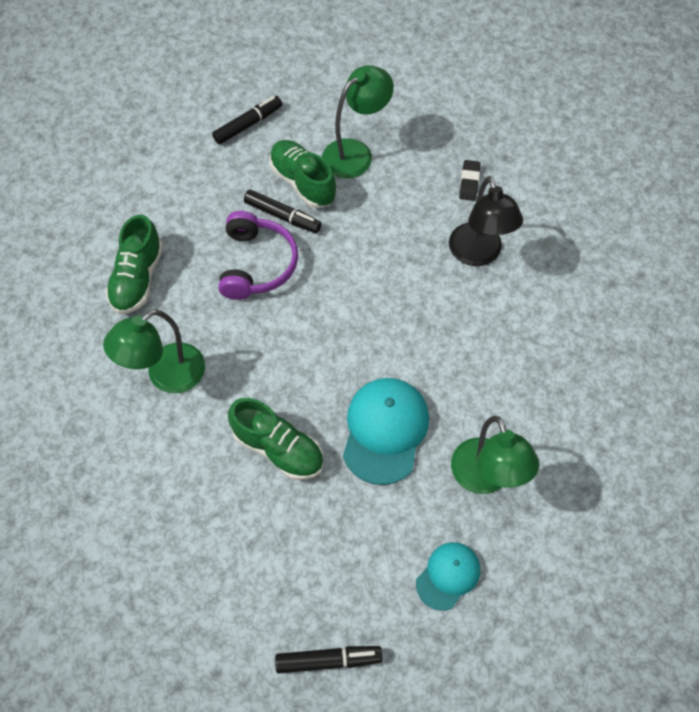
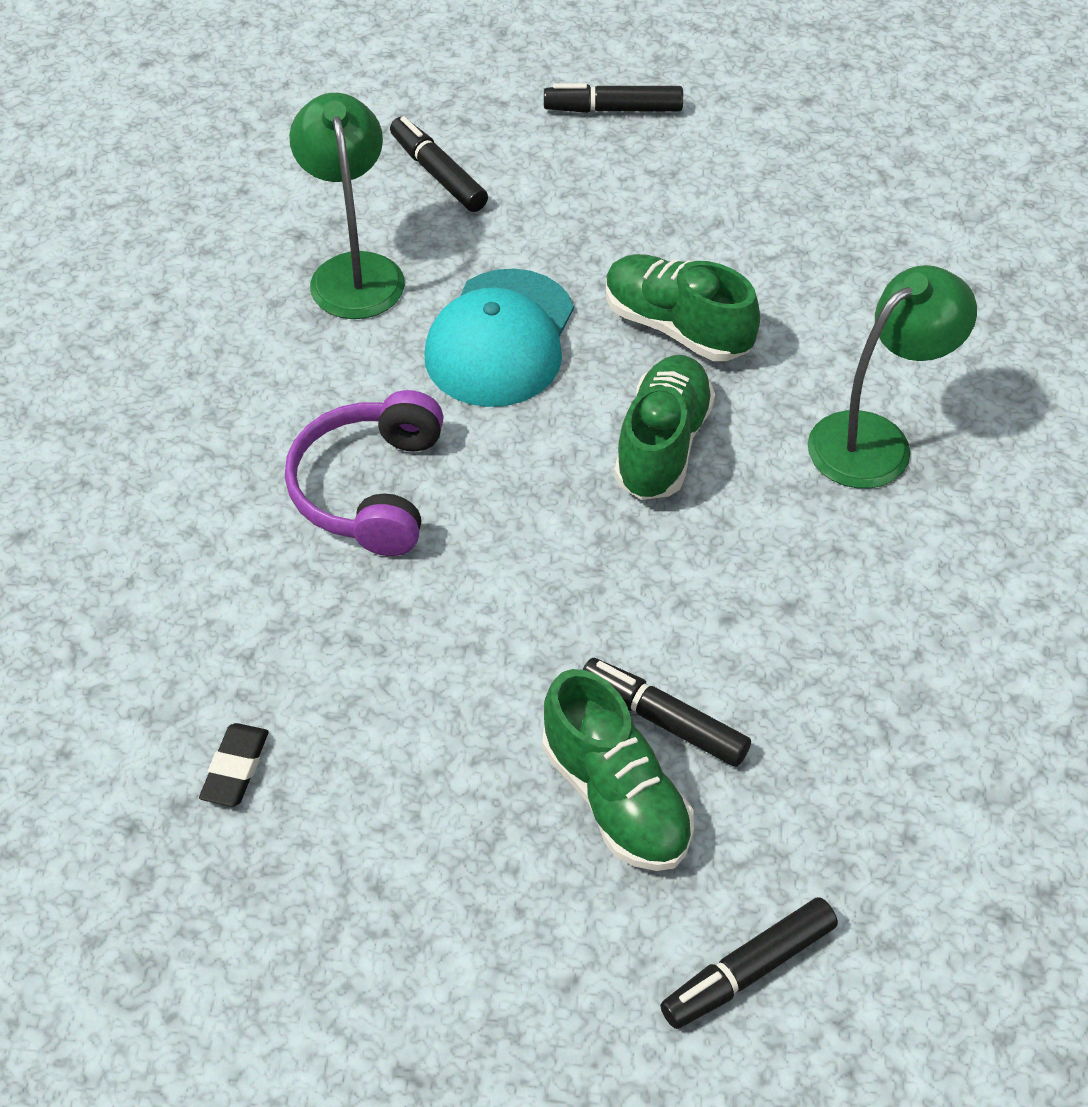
camera: 175 degrees left, 10 degrees down
(138, 278) = (959, 610): green shoe -> green shoe (662, 445)
(257, 264) = (718, 621): purple headphones -> purple headphones (370, 489)
(355, 153) = (484, 866): green lamp -> none
(448, 576) = (438, 174): turquoise cap -> black marker
(478, 254) = (263, 608): black lamp -> none

